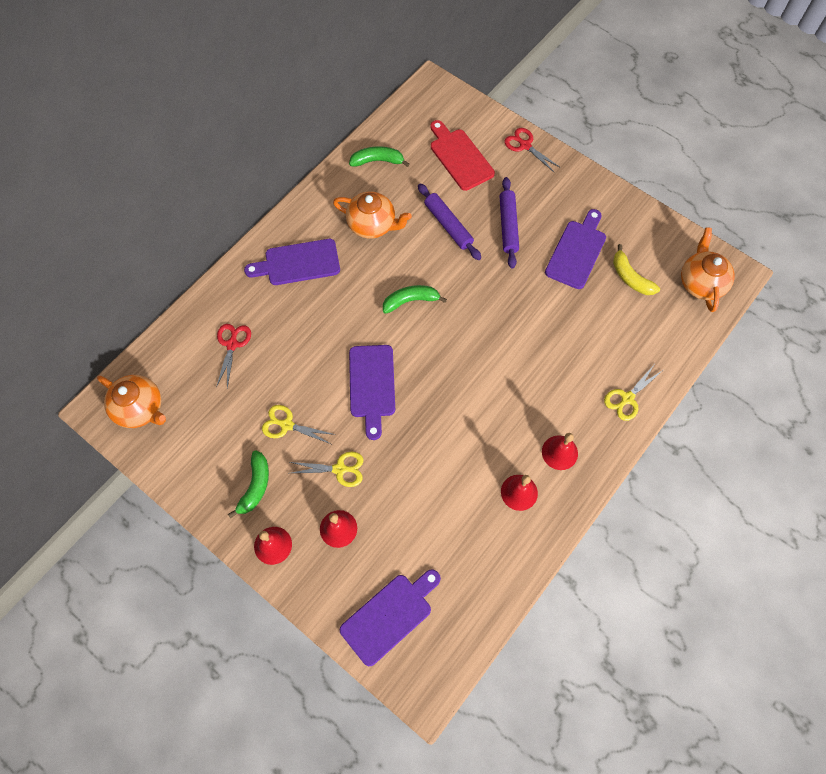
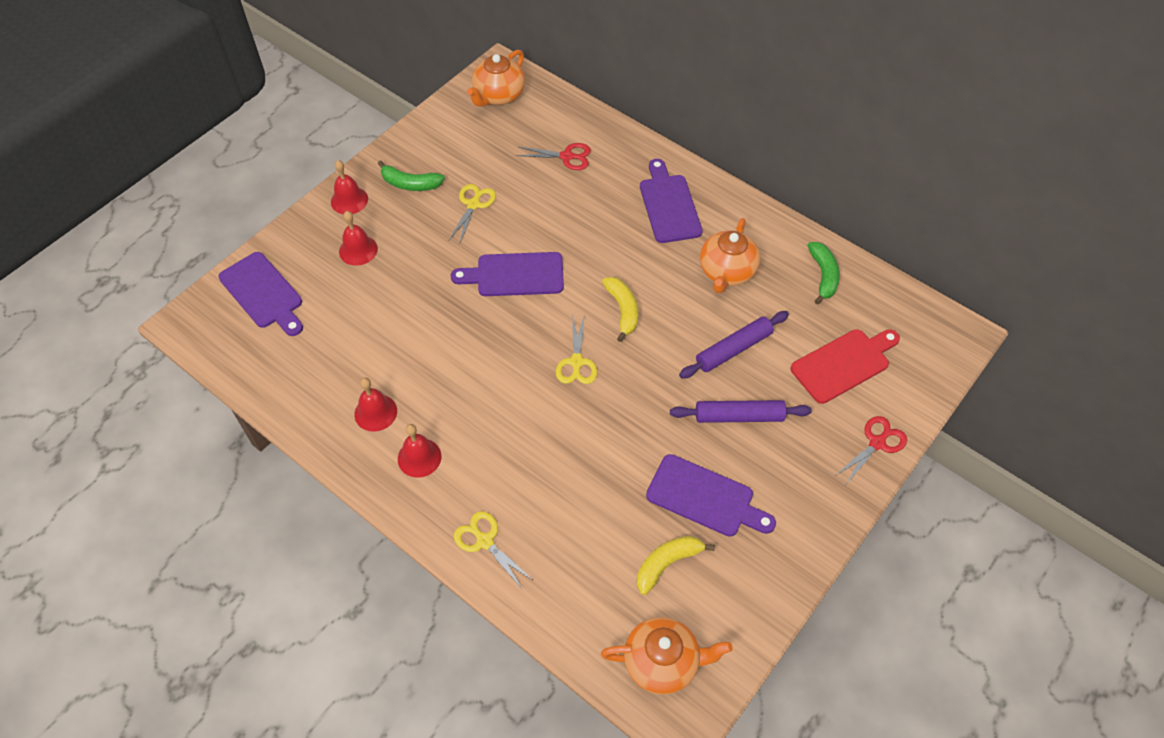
camera: 90 degrees right, 10 degrees down
(339, 469) = (421, 249): yellow scissors -> yellow scissors (576, 362)
(410, 301) = (623, 310): green banana -> yellow banana

